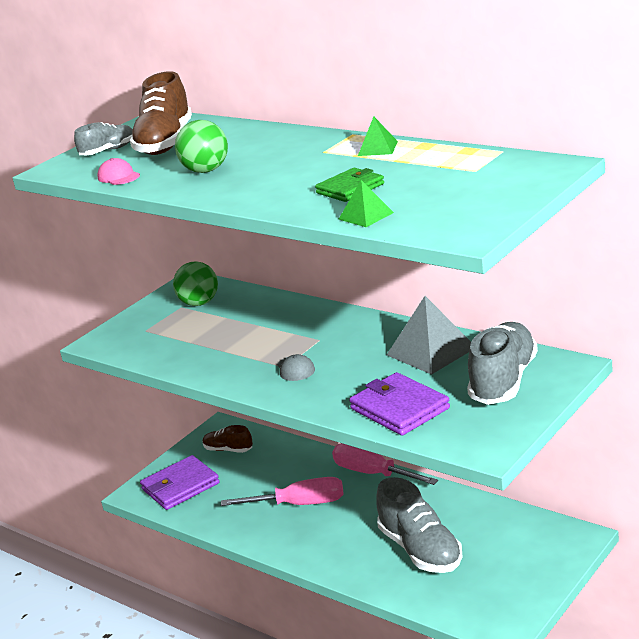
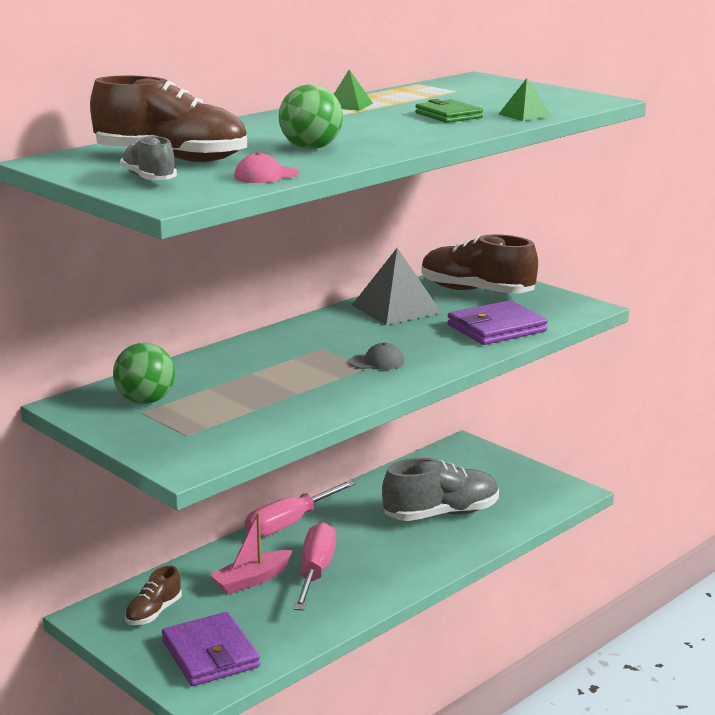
camera: 85 degrees left, 5 degrees down
(280, 478) = (252, 580): none -> pink boat
(503, 381) = (476, 291): grey shoe -> brown shoe

